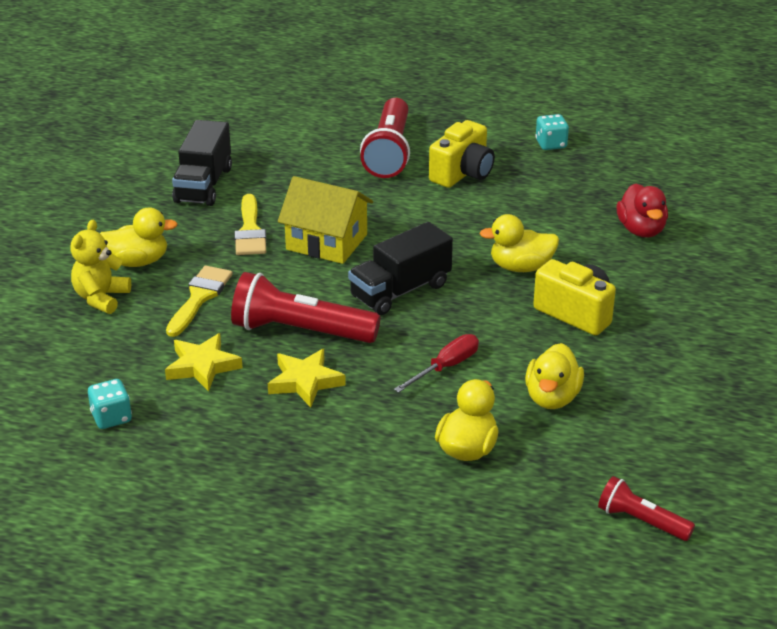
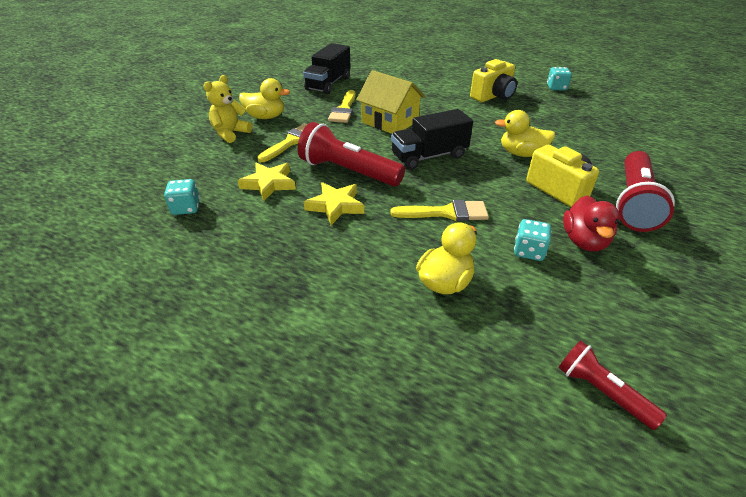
camera: 15 degrees right, 5 degrees up
(389, 152) = (449, 81): red flashlight -> red flashlight (633, 203)
(446, 367) = (446, 213): red screwdriver -> yellow brush
(552, 398) = (529, 251): yellow duck -> turquoise dice
(641, 230) = (616, 142): red duck -> red duck (584, 241)

